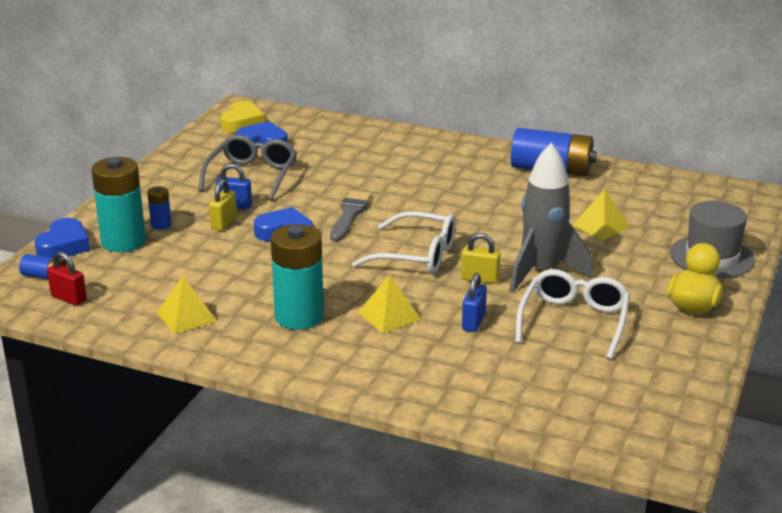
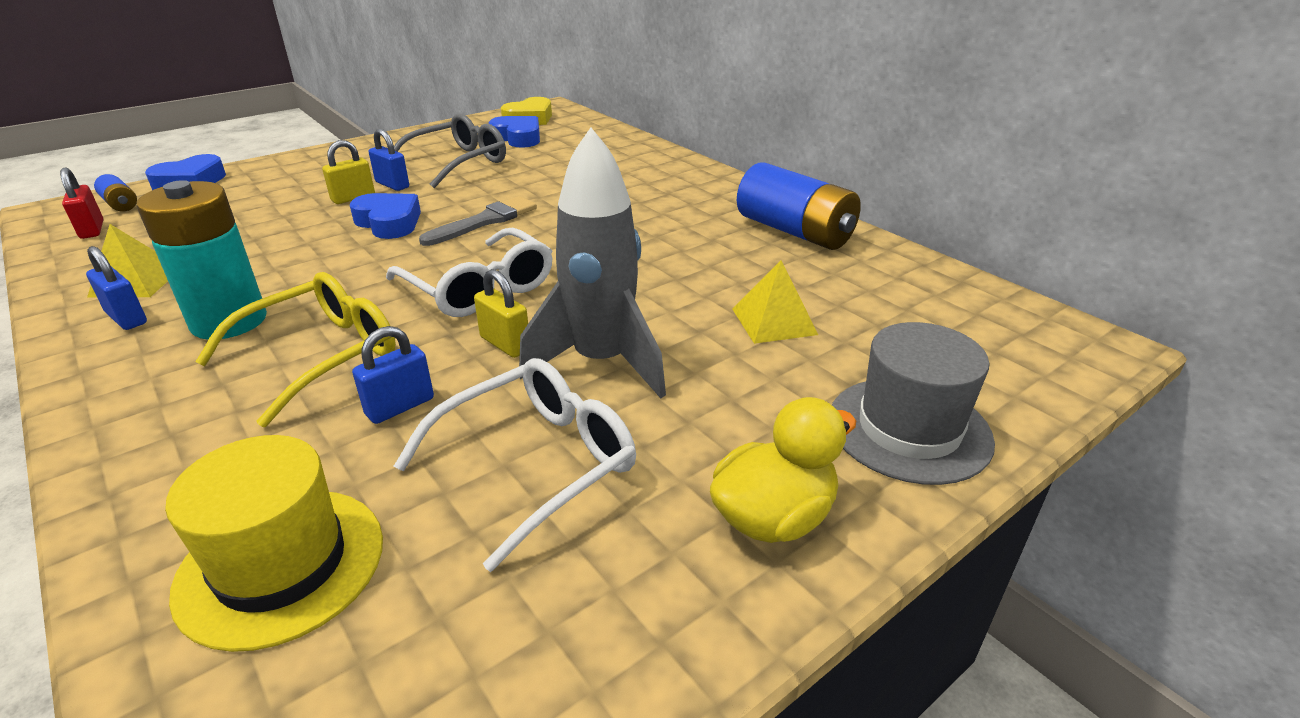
camera: 30 degrees right, 5 degrees up
(123, 242) = (240, 191): turquoise battery -> none
(161, 225) = (299, 185): blue battery -> none
(229, 335) = (126, 318): none -> blue padlock
(389, 315) = (319, 356): yellow pyramid -> yellow glasses
(523, 388) = (281, 564): none -> yellow hat

